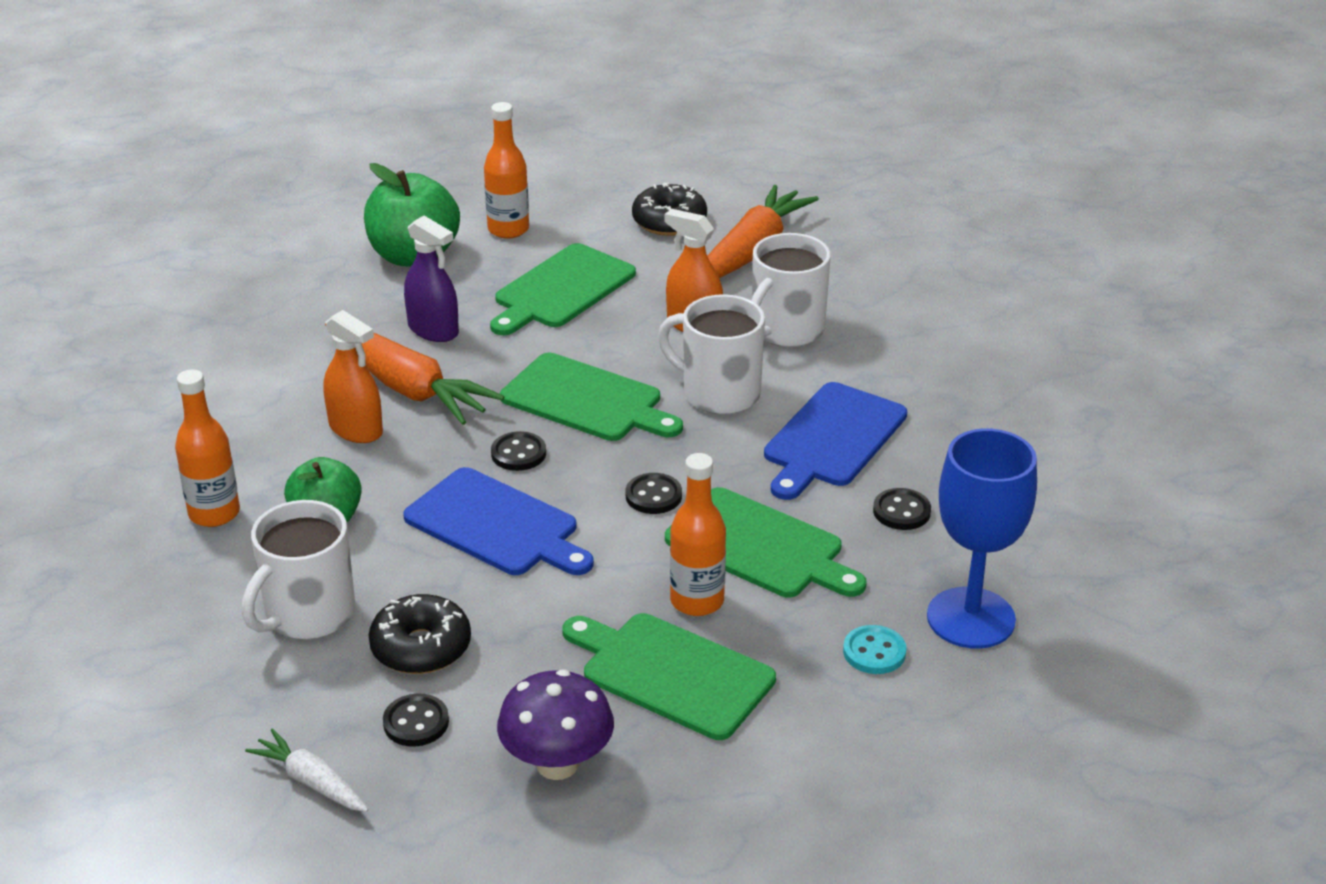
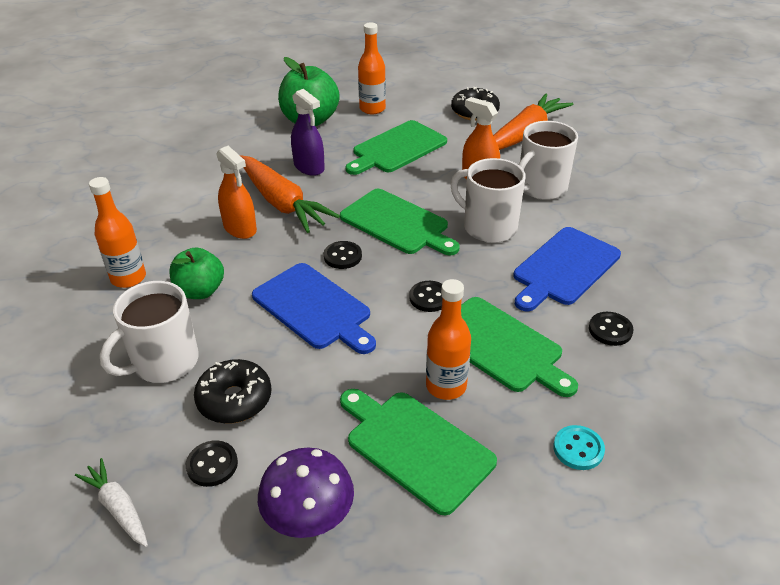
camera: 10 degrees right, 5 degrees up
(971, 618) = (659, 428): blue goblet -> none

